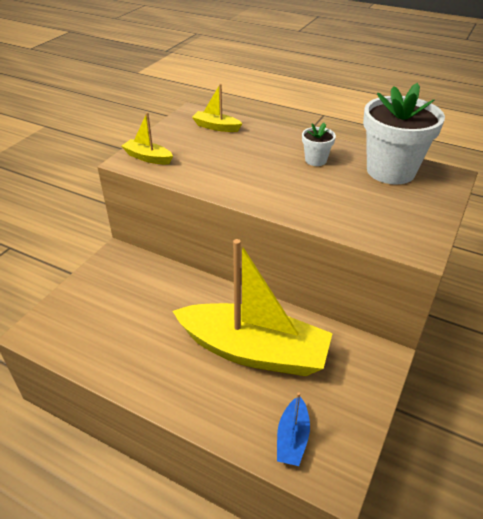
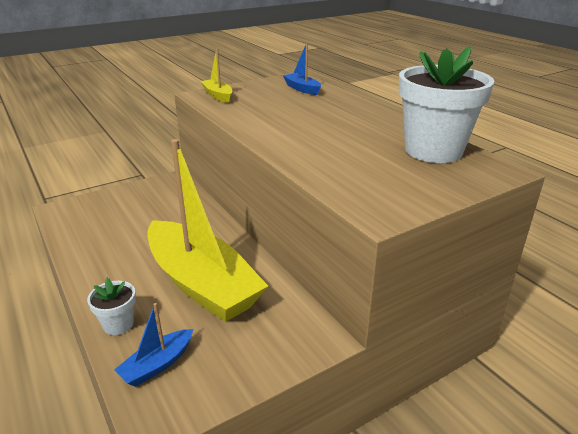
camera: 30 degrees right, 10 degrees down
(216, 127) = (302, 89): yellow boat -> blue boat
(315, 160) = (363, 127): white flower pot -> white flower pot (118, 324)

